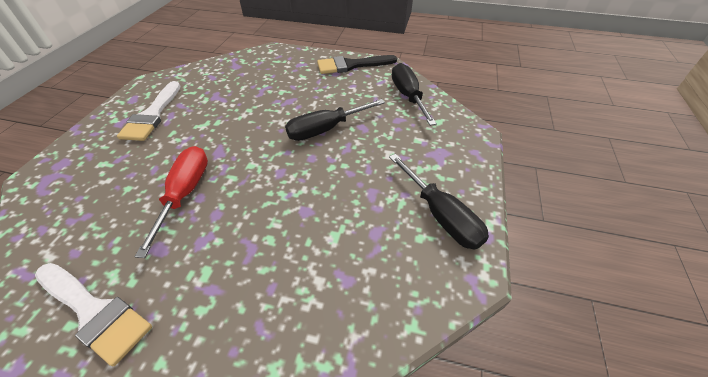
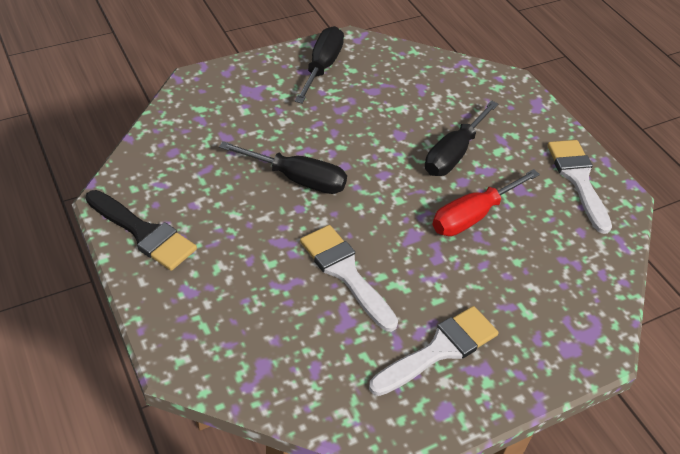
camera: 135 degrees left, 0 degrees up
(239, 111) = (345, 272): none -> white brush
(408, 96) = (173, 147): black screwdriver -> black screwdriver (453, 153)

